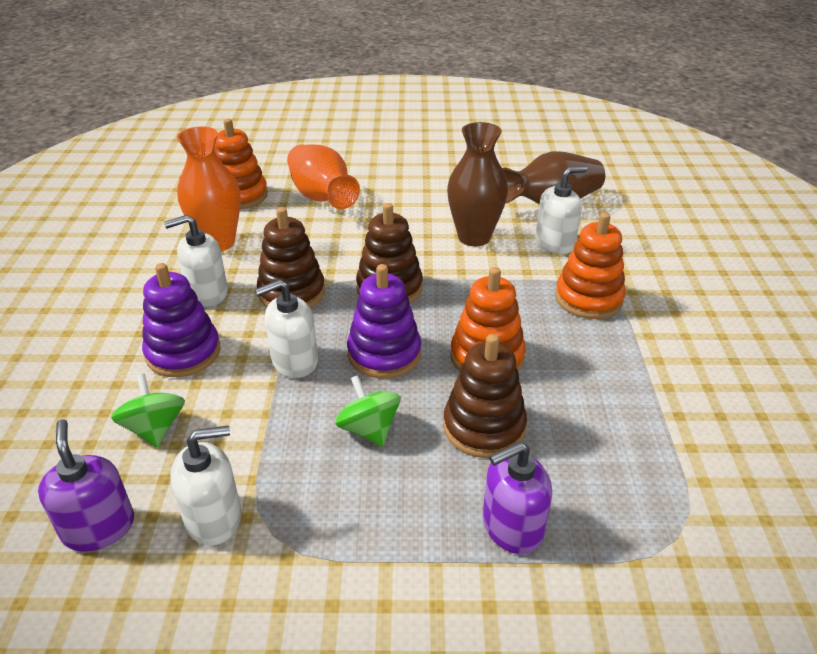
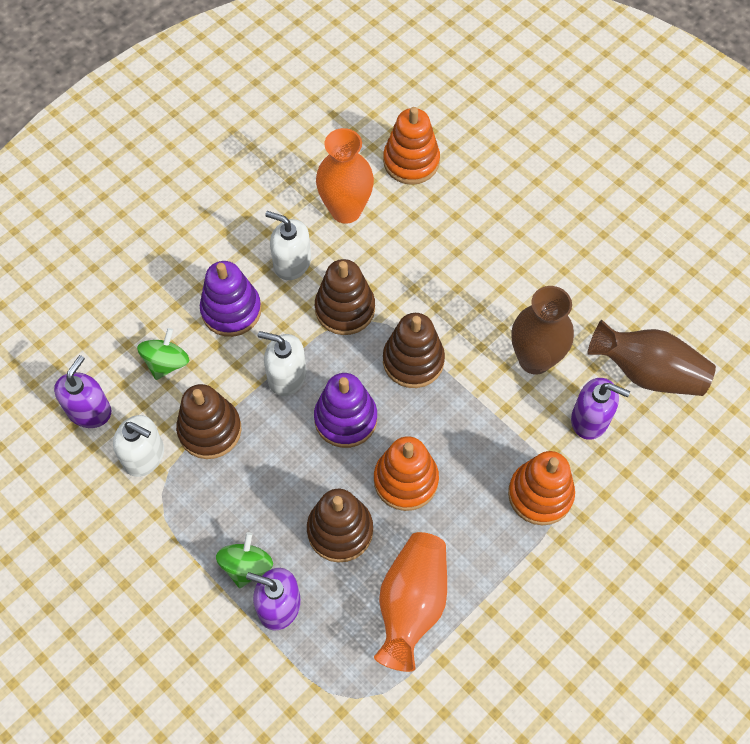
camera: 45 degrees right, 25 degrees up
(264, 446) = (210, 430): none -> brown stacking toy
(322, 197) = (470, 213): orange vase -> orange vase (411, 604)
(369, 429) = (275, 470): green spinning top -> green spinning top (246, 566)
(555, 243) = (590, 419): white soap dispenser -> purple soap dispenser

